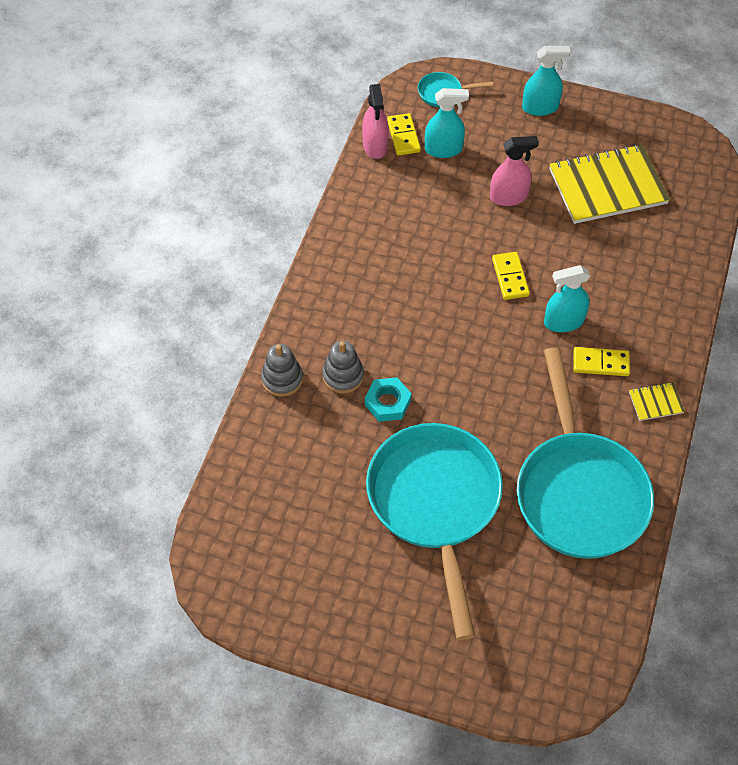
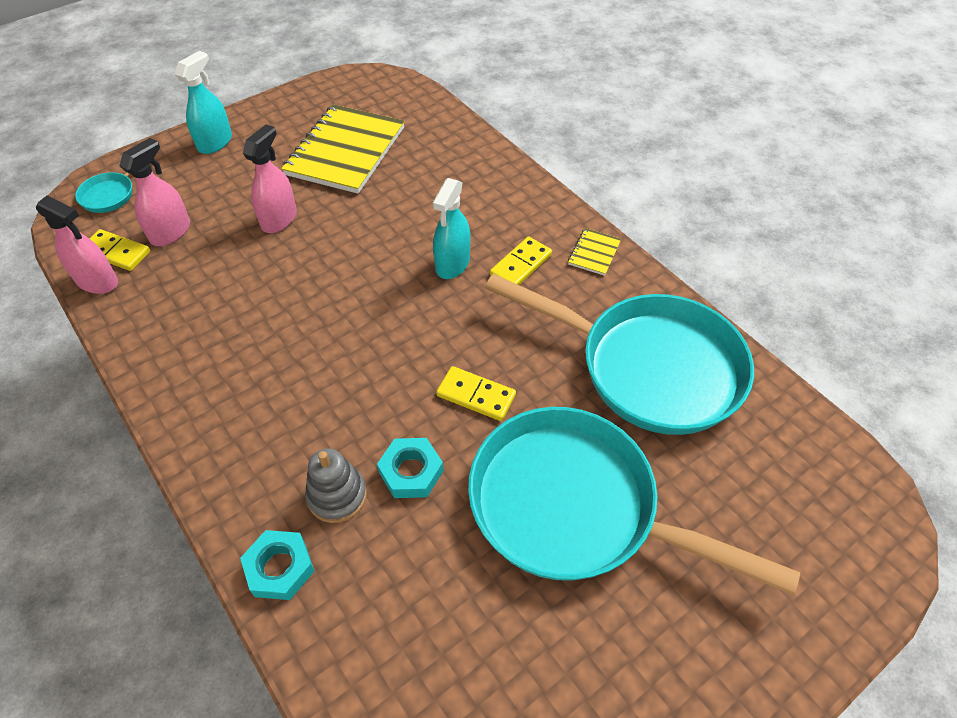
camera: 55 degrees left, 5 degrees down
(282, 379) = (279, 568): grey stacking toy -> turquoise nut
(443, 149) = (170, 232): turquoise spray bottle -> pink spray bottle
(510, 277) = (365, 272): yellow domino -> yellow domino (476, 395)

